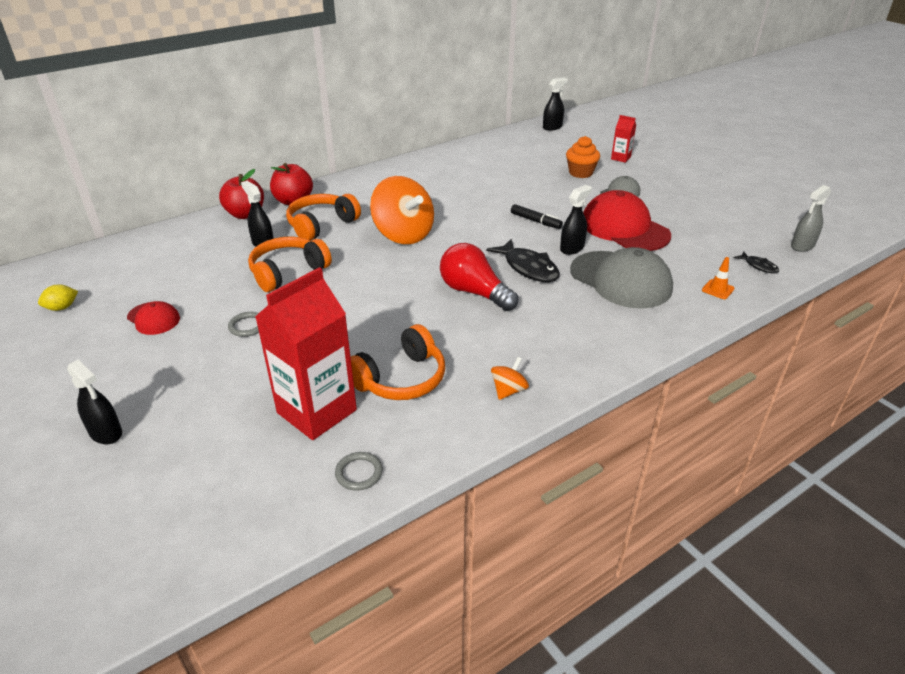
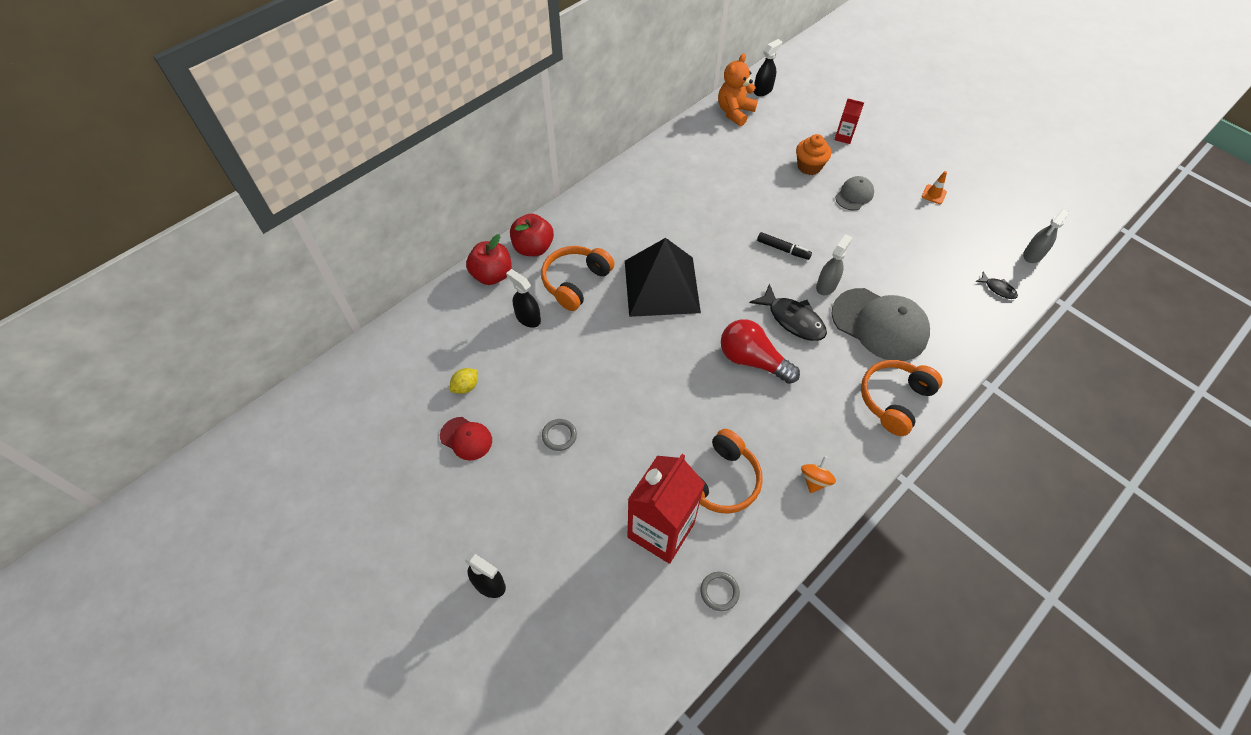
camera: 10 degrees left, 20 degrees up
(62, 307) = (370, 437): yellow lemon -> yellow lemon (466, 386)
(288, 272) = (568, 356): orange headphones -> orange headphones (894, 400)
(403, 234) = (661, 286): orange spinning top -> black pyramid
(521, 137) = (734, 112): none -> orange teddy bear
(572, 248) = (826, 285): black spray bottle -> grey spray bottle
(624, 228) = (868, 249): red cap -> none
(717, 289) = (967, 326): orange traffic cone -> orange traffic cone (934, 194)

